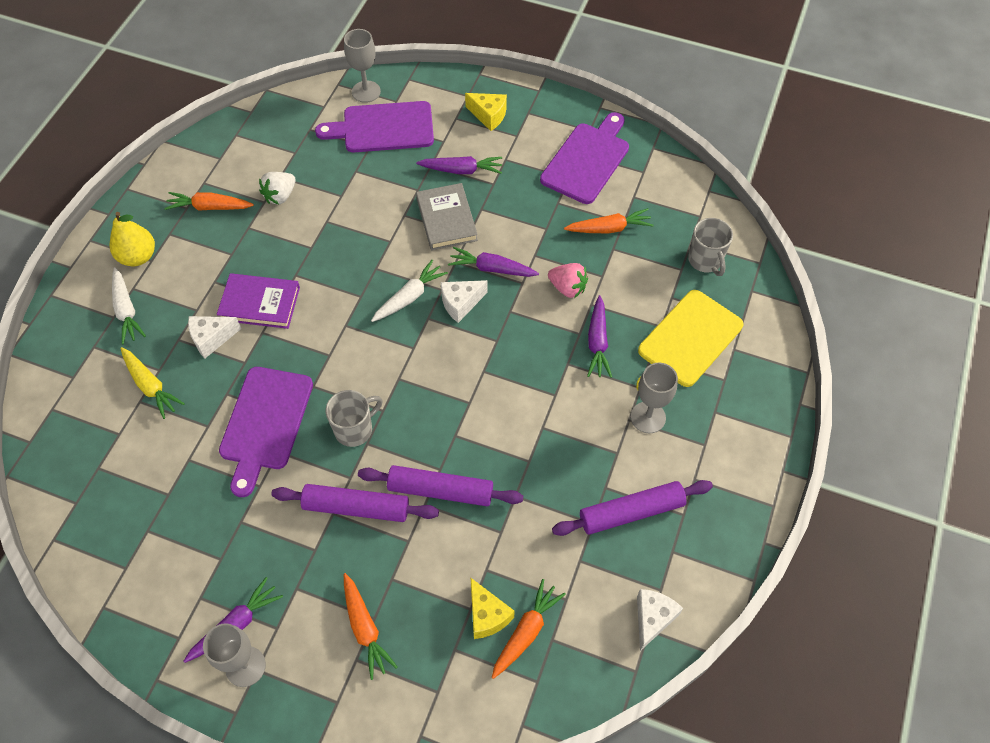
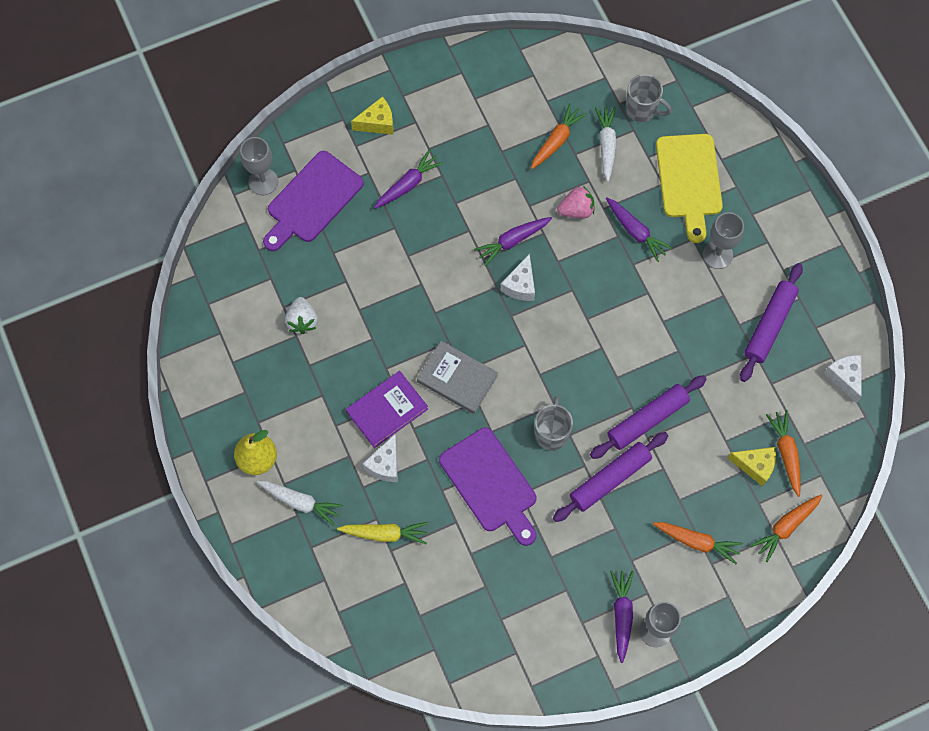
camera: 45 degrees left, 10 degrees up
(209, 207) = (261, 376): orange carrot -> orange carrot (786, 527)
(409, 297) = (481, 312): white carrot -> white carrot (606, 145)
(446, 219) = (441, 232): grey book -> grey book (457, 379)
(587, 160) = (486, 99): purple cutting board -> none

